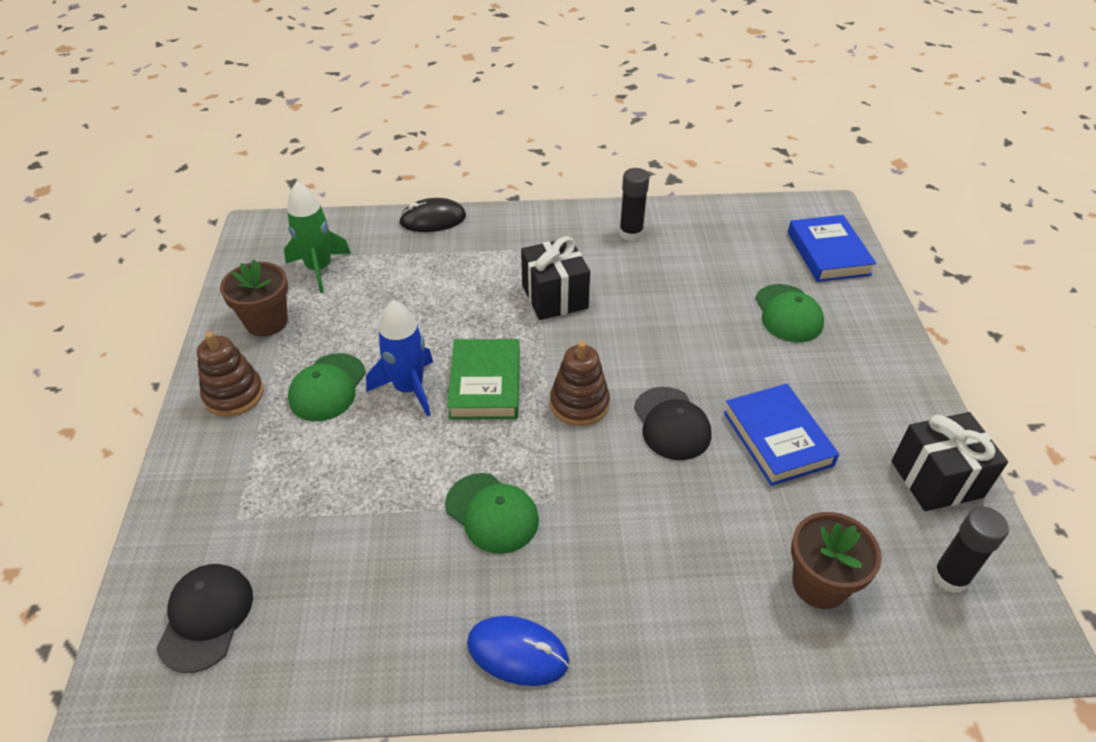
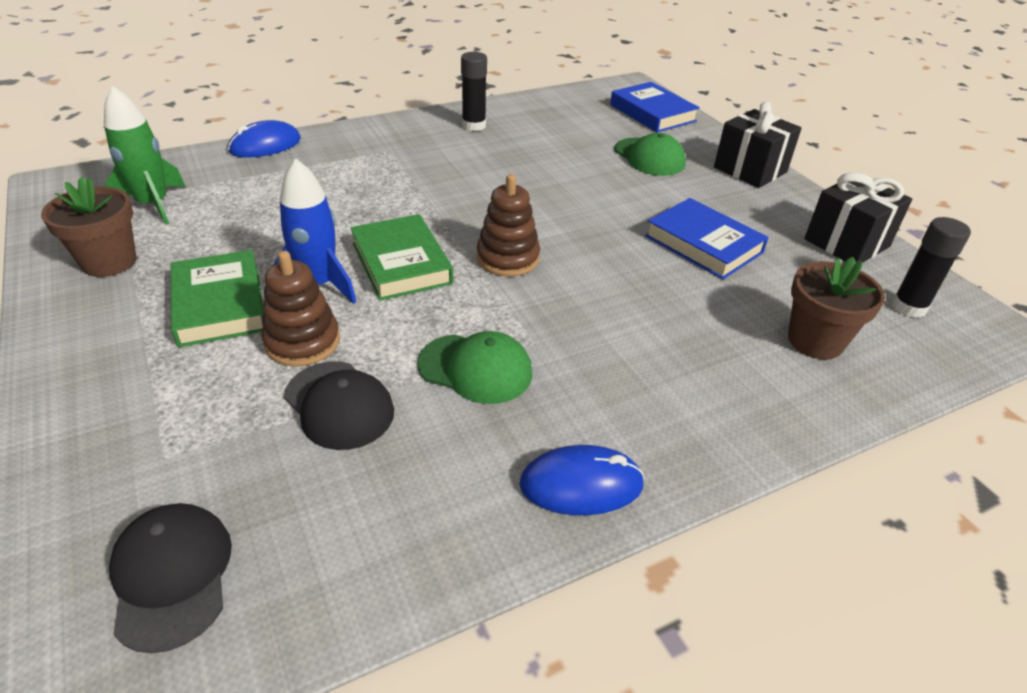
camera: 25 degrees left, 5 degrees down
(234, 394) = (98, 337): brown stacking toy -> brown stacking toy (302, 342)
(327, 387) = (219, 304): green cap -> green book
(433, 219) = (265, 145): black mouse -> blue mouse
(554, 297) = (430, 182): black gift -> black gift (750, 170)
(671, 423) = (605, 254): black cap -> black cap (339, 405)

